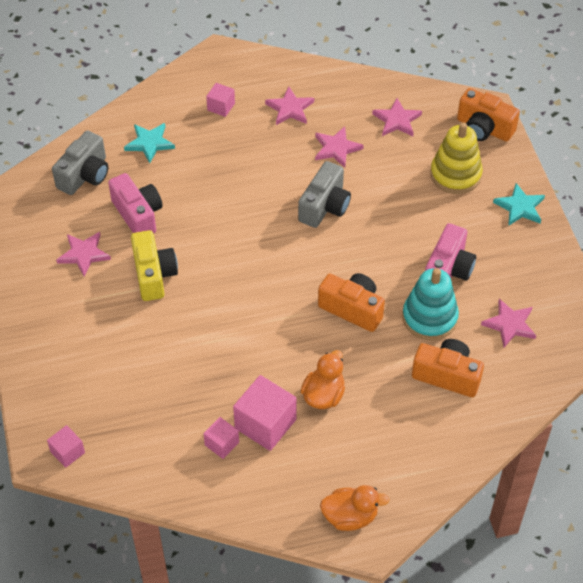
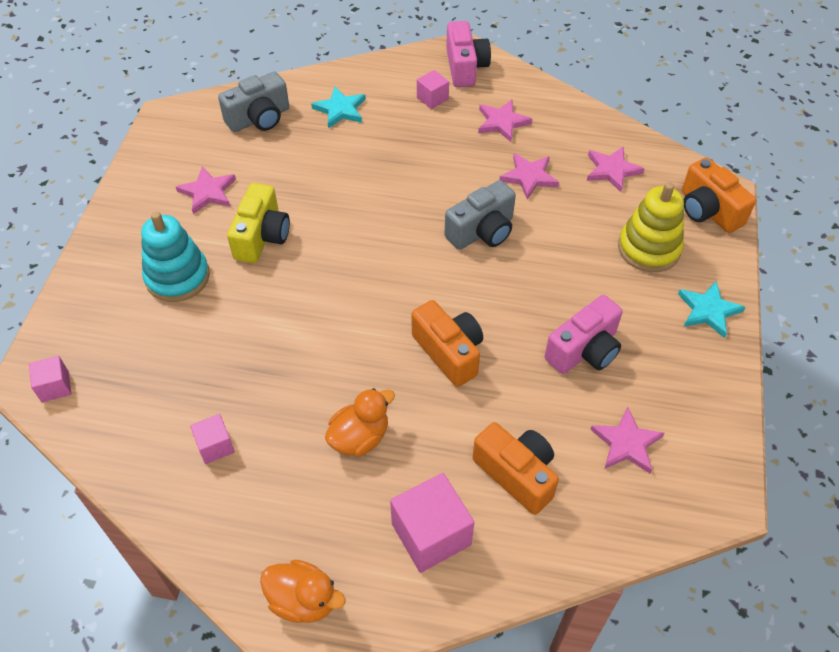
camera: 25 degrees right, 0 degrees up
(138, 215) = (285, 173): pink camera -> pink camera (465, 67)
(265, 424) = (275, 443): pink cube -> pink cube (431, 534)
(429, 318) = (533, 397): turquoise stacking toy -> turquoise stacking toy (177, 277)

